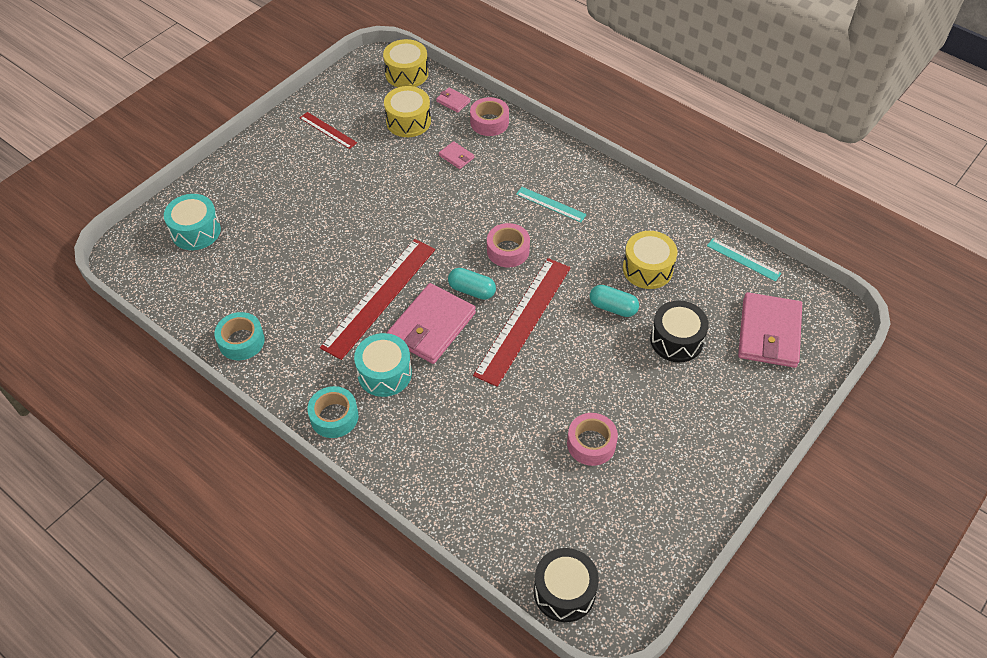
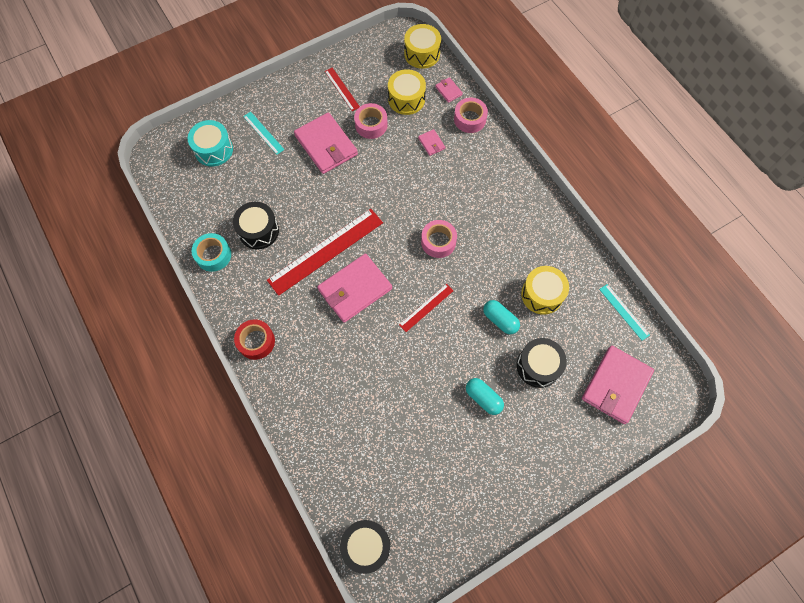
camera: 20 degrees right, 15 degrees up
(288, 300) = (258, 231): none -> black drum
(333, 190) = (326, 145): none -> pink wallet
(334, 417) = (256, 341): turquoise tape -> red tape
(384, 373) = (305, 318): turquoise drum -> none
(472, 290) = (397, 268): turquoise capsule -> turquoise capsule (483, 398)
(524, 320) = (426, 307): red ruler -> red ruler, size x0.49
(551, 204) = (488, 210): turquoise ruler -> turquoise ruler (263, 133)
(591, 443) = (435, 432): pink tape -> pink tape (371, 125)

